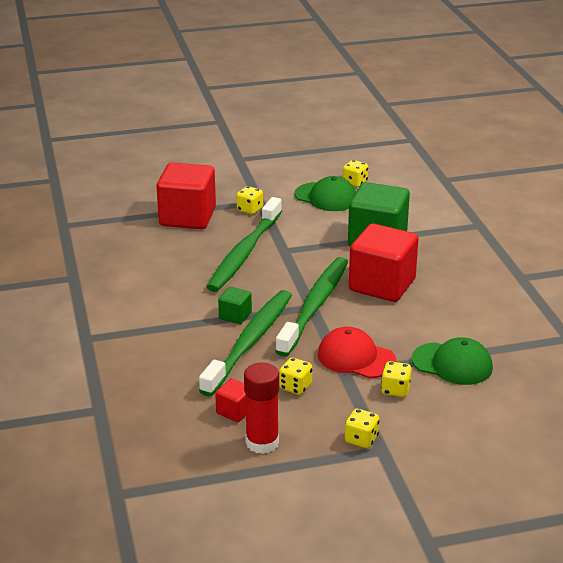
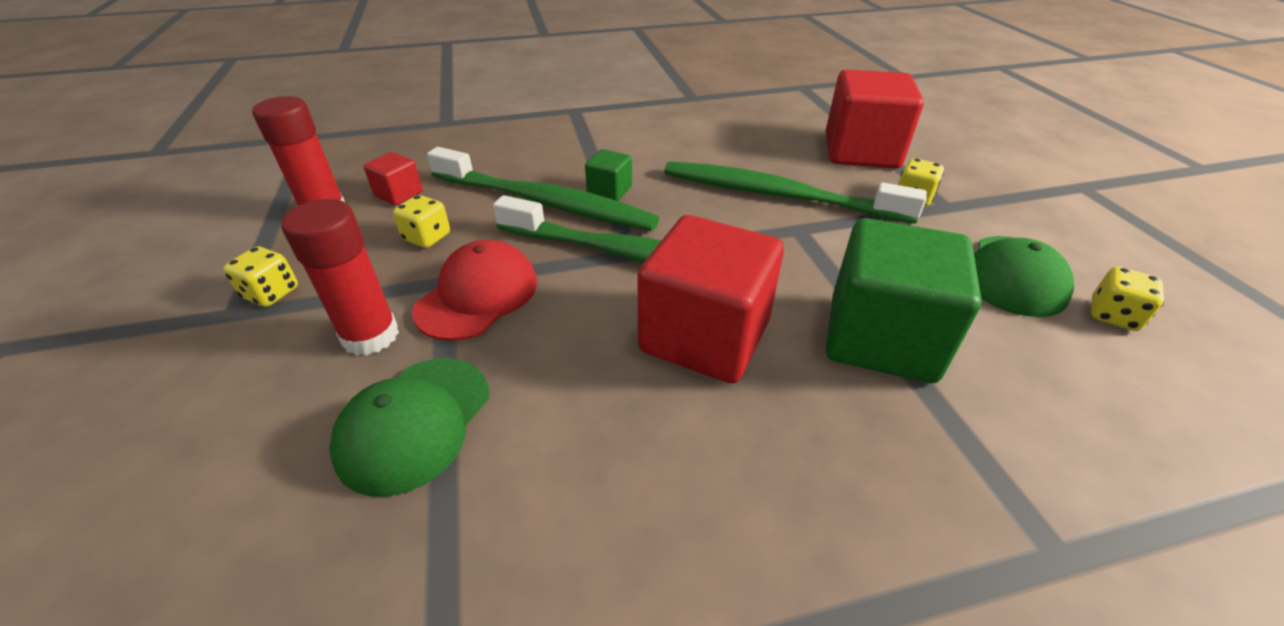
camera: 90 degrees right, 10 degrees up
(395, 390) = (370, 336): yellow dice -> red glue stick

